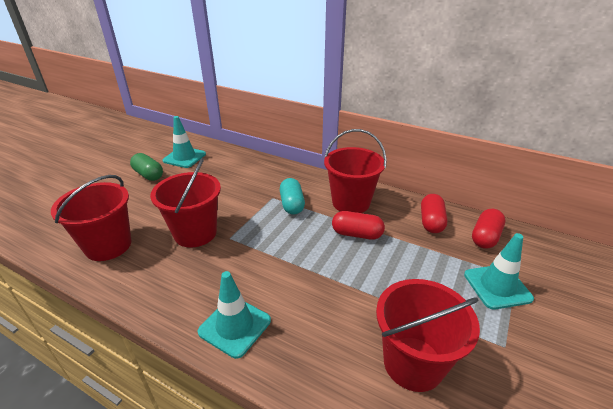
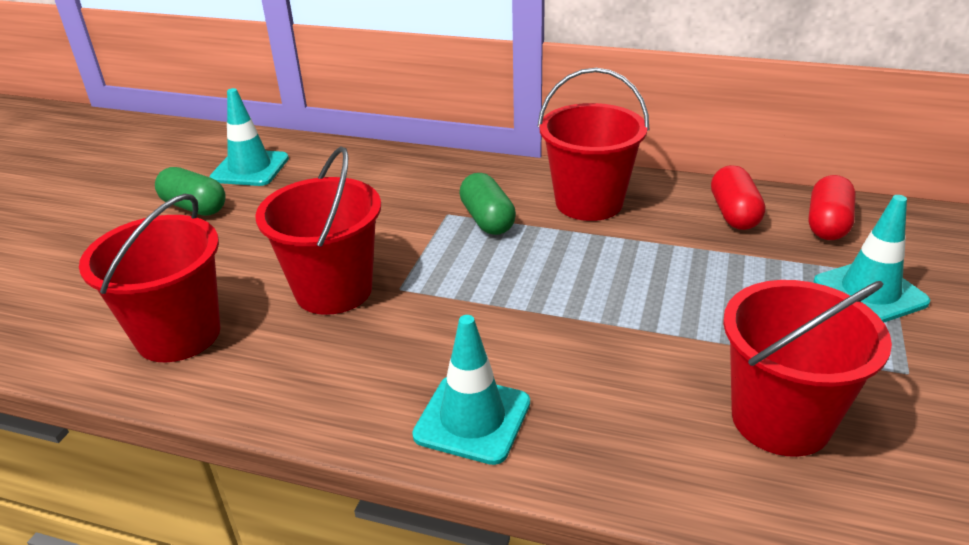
camera: 10 degrees left, 0 degrees up
(292, 204) = (487, 220): turquoise capsule -> green capsule
(357, 234) = (619, 250): red capsule -> none

